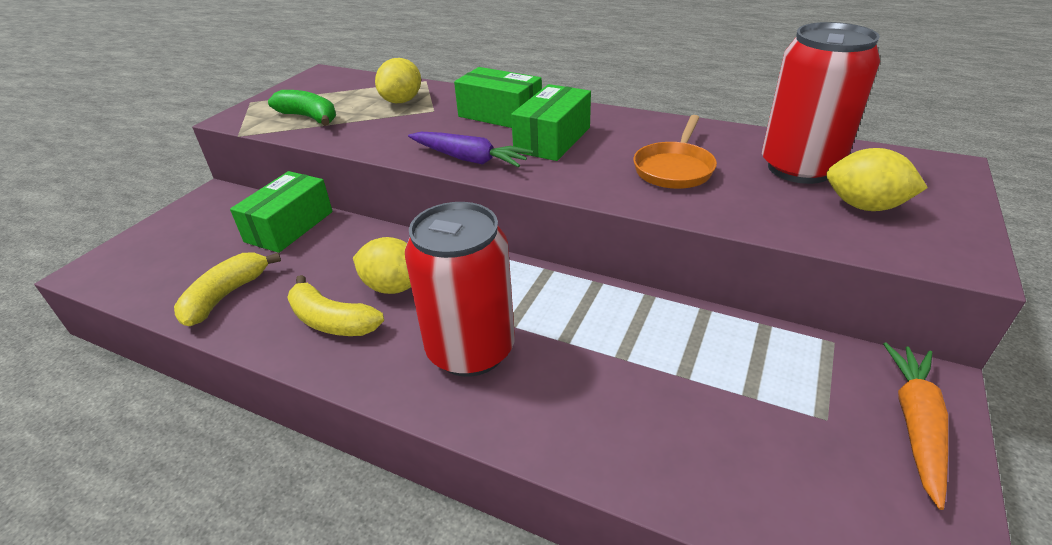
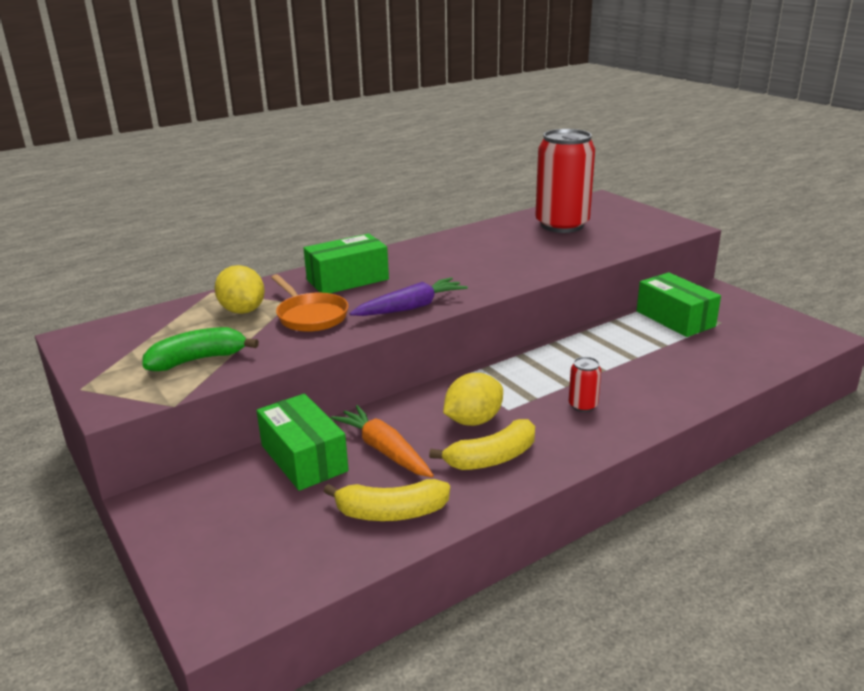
camera: 60 degrees left, 10 degrees down
(226, 296) = (391, 512): yellow banana -> yellow banana turned 60 degrees counterclockwise
(471, 350) = (583, 405): red can -> red can, size x0.41
(553, 139) = (423, 273): green box -> green box (675, 319)
(674, 168) = (519, 252): orange pan -> orange pan (310, 316)
(864, 206) = (618, 226): yellow lemon -> none
(915, 425) = (739, 305): orange carrot -> orange carrot (384, 450)

